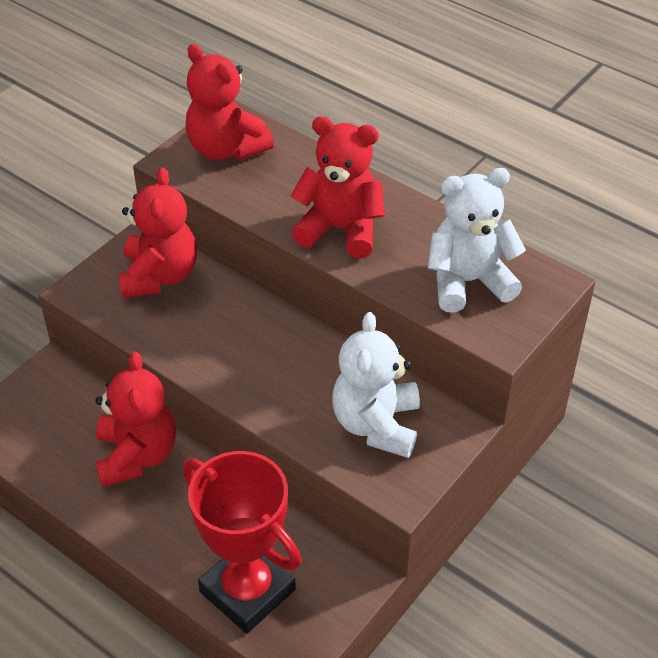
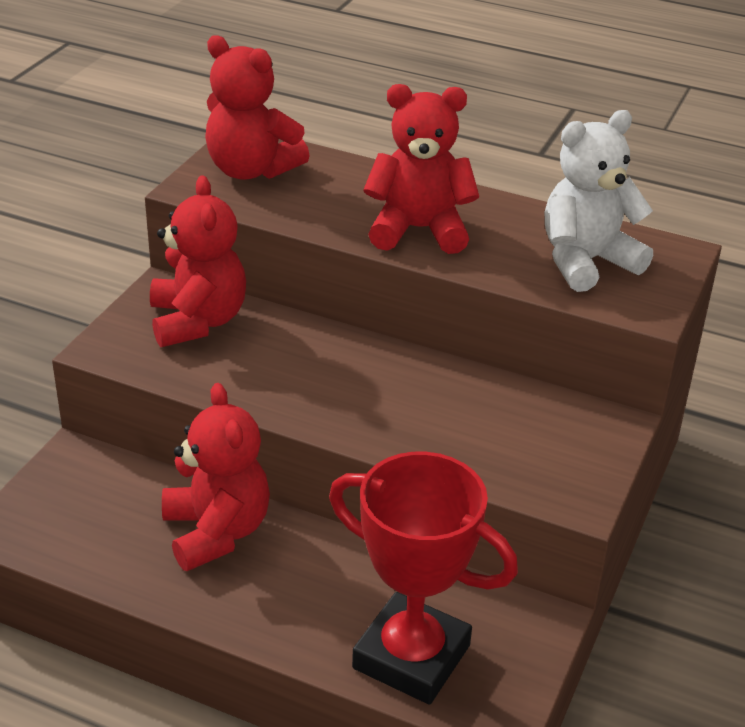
camera: 15 degrees left, 10 degrees down
(376, 425) = (520, 435): white teddy bear -> none

